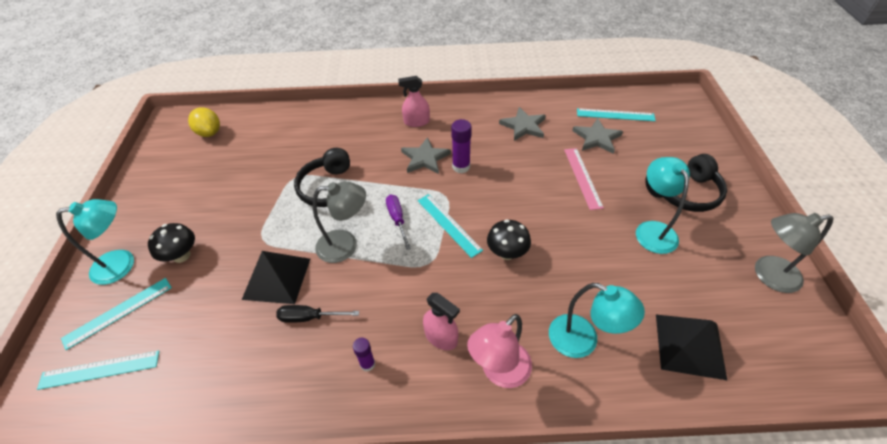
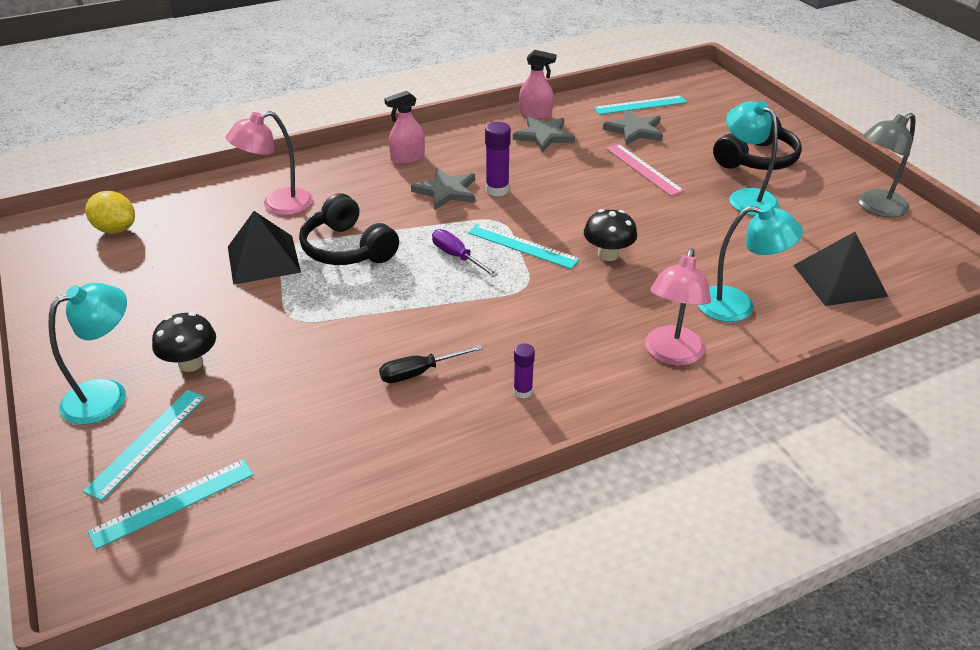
camera: 25 degrees left, 10 degrees down
(277, 278) = (346, 349): black pyramid -> black pyramid (263, 259)
(311, 140) = (278, 205): none -> pink lamp
(345, 245) = (411, 296): grey lamp -> none
(441, 337) = (588, 345): pink spray bottle -> pink spray bottle (535, 114)

